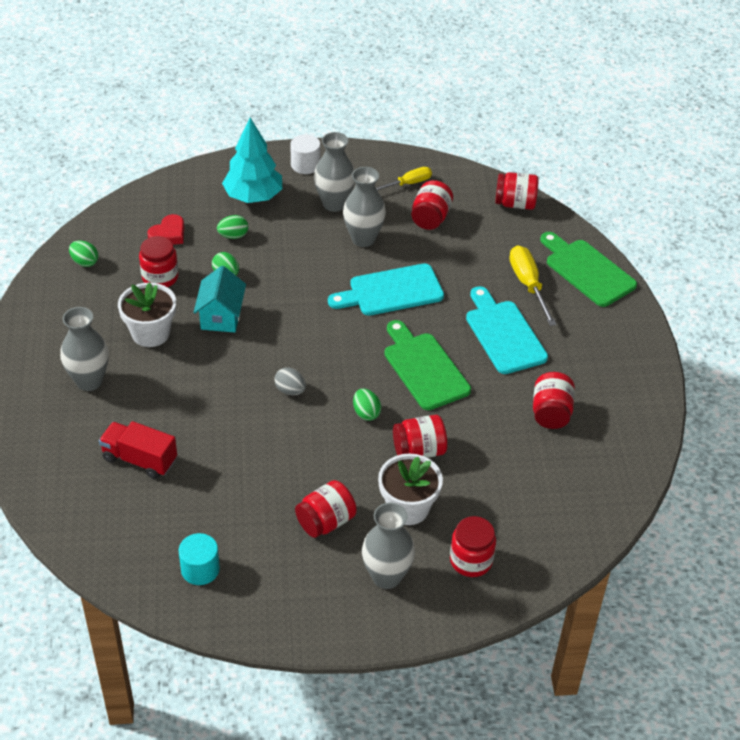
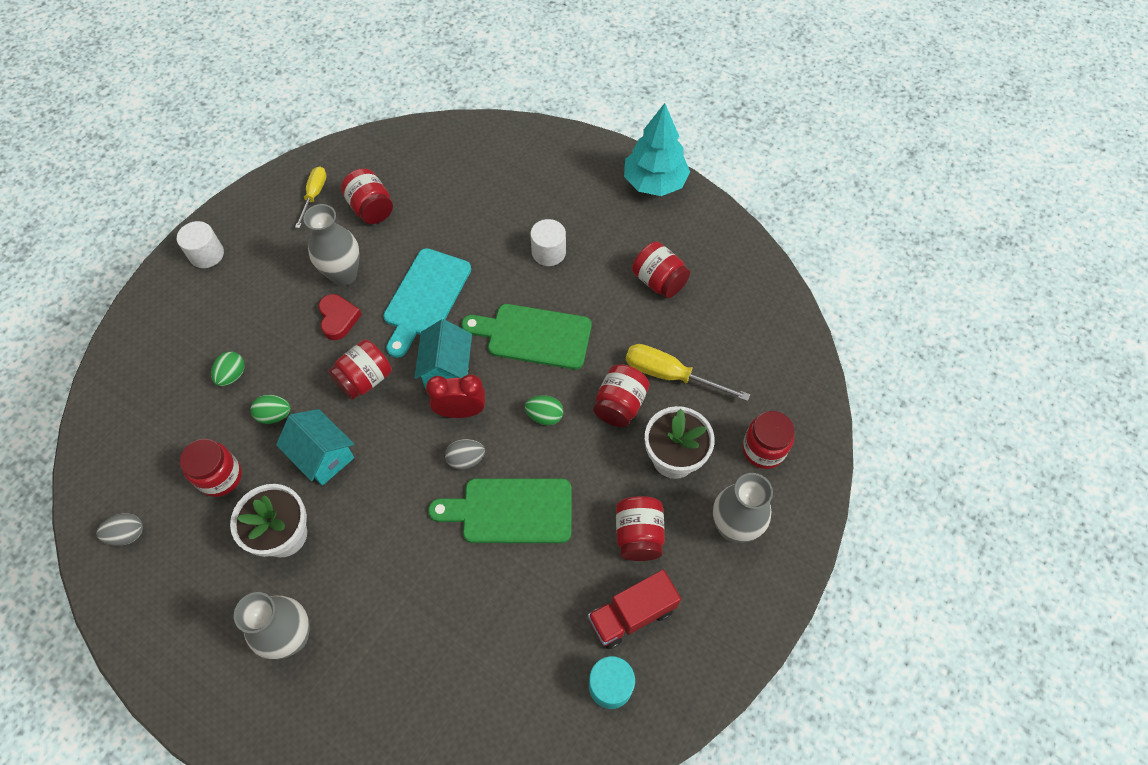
camera: 50 degrees left, 15 degrees up
(85, 262) = (127, 534): green egg -> grey egg
(139, 459) = (434, 654): red truck -> red truck (631, 615)
(168, 234) = (171, 430): red heart -> red heart (338, 318)
(253, 196) = (200, 324): turquoise tree -> turquoise tree (654, 183)
(323, 365) = (461, 411): none -> red clock
(334, 204) = (279, 266): grey vase -> none
(347, 338) = (447, 369): none -> turquoise house
(503, 334) = (548, 252): turquoise cutting board -> white cylinder
(515, 203) = (416, 140): red jar -> red jar (364, 379)
(528, 285) = (512, 197): yellow screwdriver -> yellow screwdriver (670, 375)
(587, 271) = (535, 148): green cutting board -> green cutting board (511, 511)

